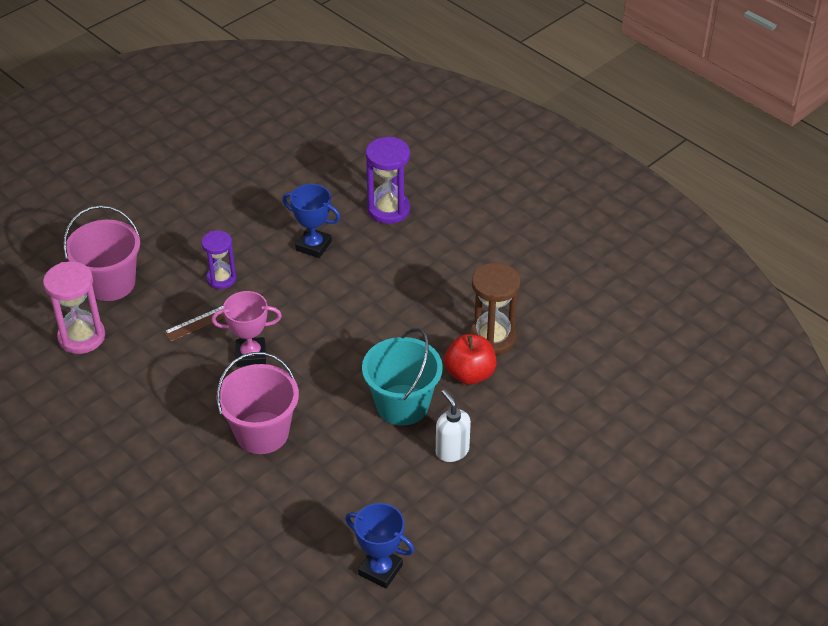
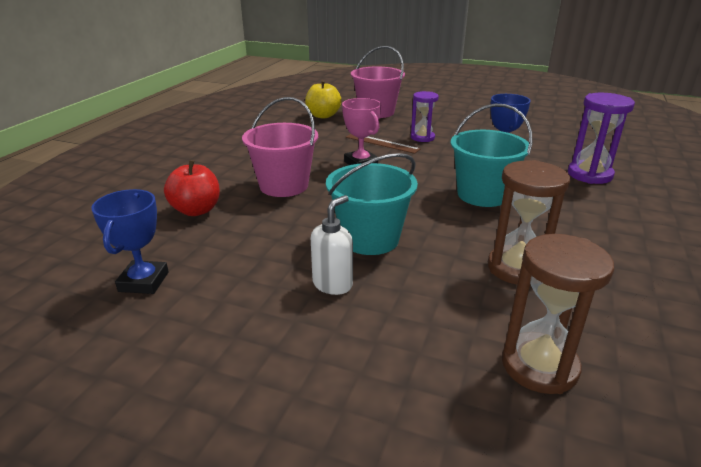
camera: 65 degrees right, 15 degrees down
(82, 337) = (323, 116): pink hourglass -> yellow apple
(377, 299) = (482, 195): none -> turquoise bucket
(470, 374) = (450, 267): red apple -> red apple (196, 210)
(587, 382) = (539, 366): none -> brown hourglass

